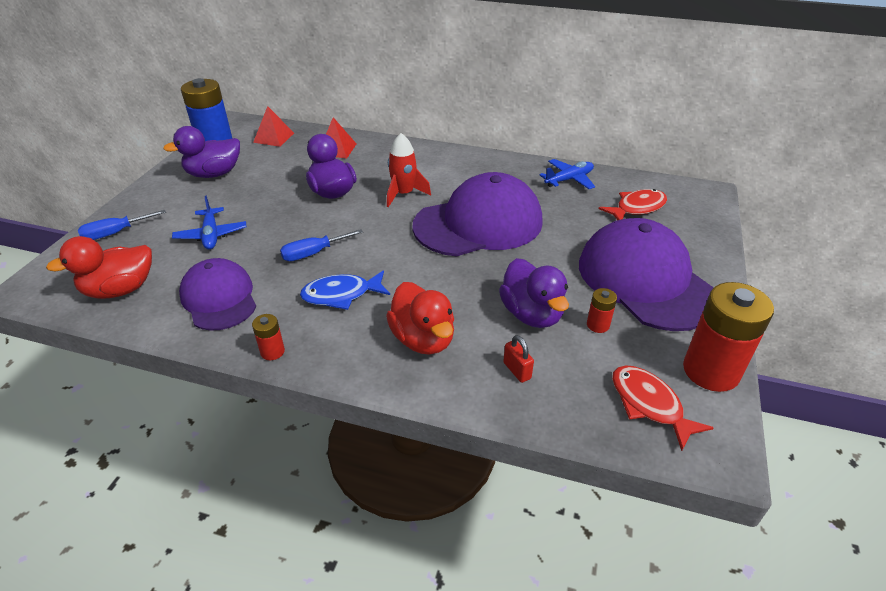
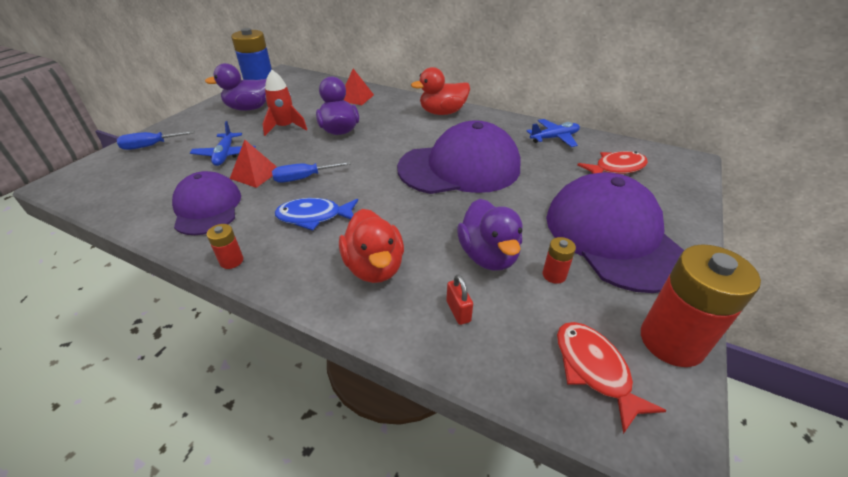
camera: 10 degrees right, 0 degrees up
(120, 290) = (130, 191): red duck -> red duck (442, 112)
(274, 137) = (308, 85): red pyramid -> red pyramid (255, 174)
(404, 194) = (400, 137): red rocket -> red rocket (285, 127)

